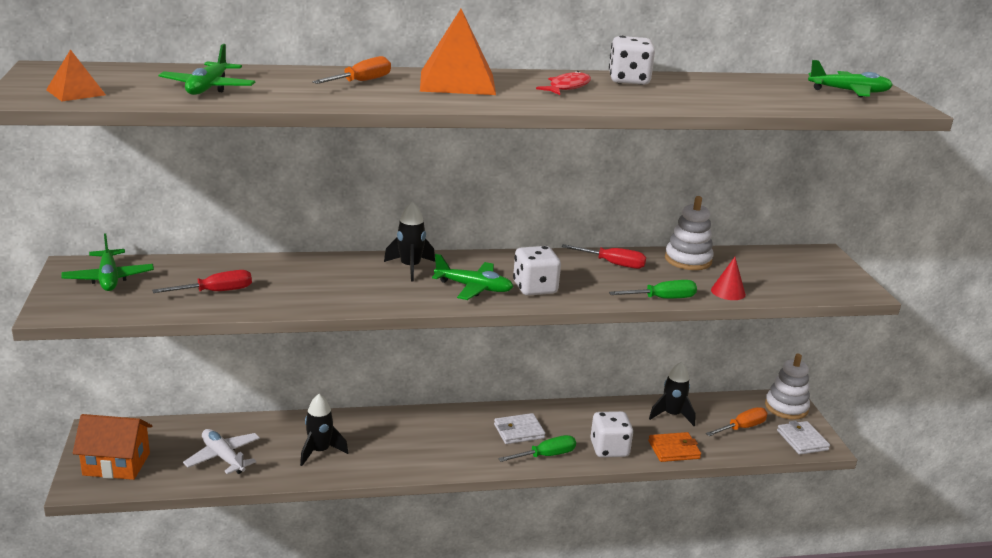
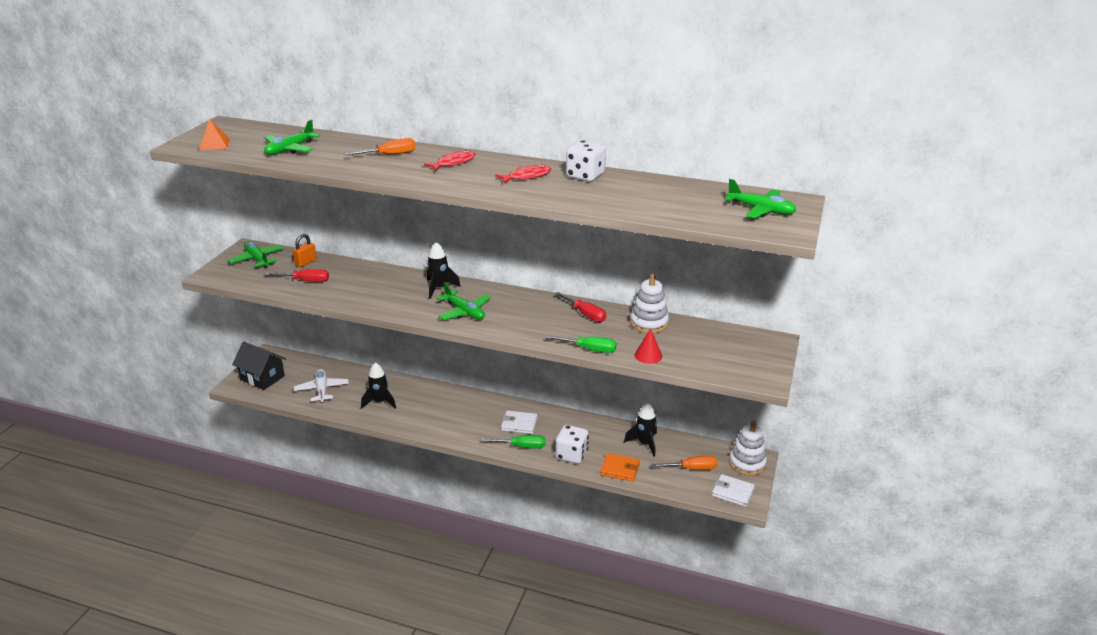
camera: 30 degrees right, 5 degrees up
(109, 278) = (257, 259): green plane -> green plane turned 135 degrees clockwise
(116, 464) = (262, 378): orange house -> black house
(189, 270) = (306, 263): none -> orange padlock
(457, 82) = (453, 163): orange pyramid -> red fish
(535, 288) = (505, 321): white dice -> none
(802, 440) = (732, 492): white wallet -> white wallet turned 75 degrees counterclockwise

